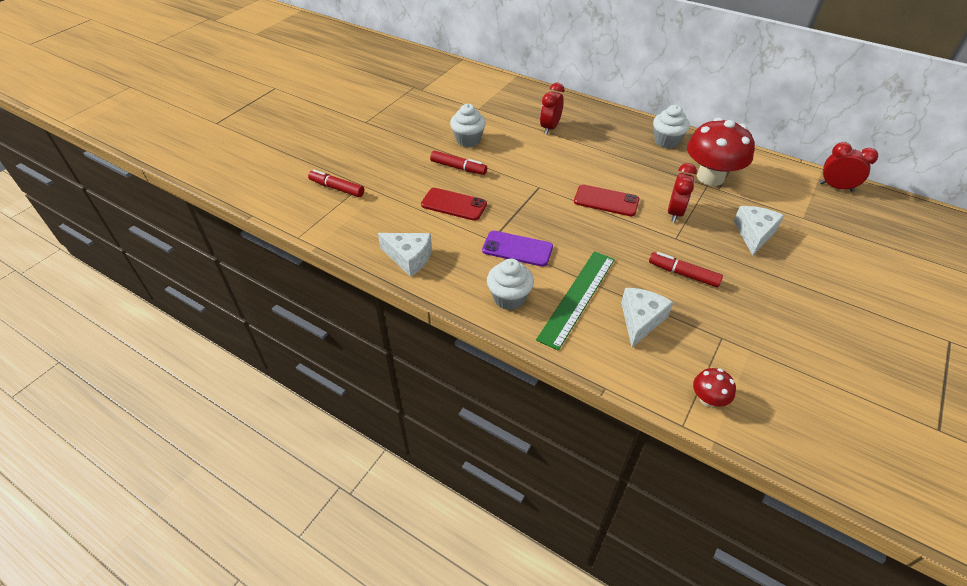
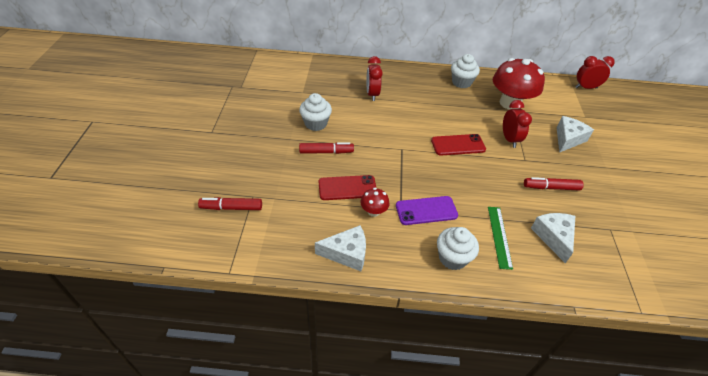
camera: 30 degrees left, 0 degrees up
(577, 297) = (499, 236): green ruler -> green ruler, size x0.65
(708, 399) = (639, 283): red mushroom -> red mushroom (373, 211)
(754, 234) = (568, 139): white cheese -> white cheese turned 45 degrees clockwise

